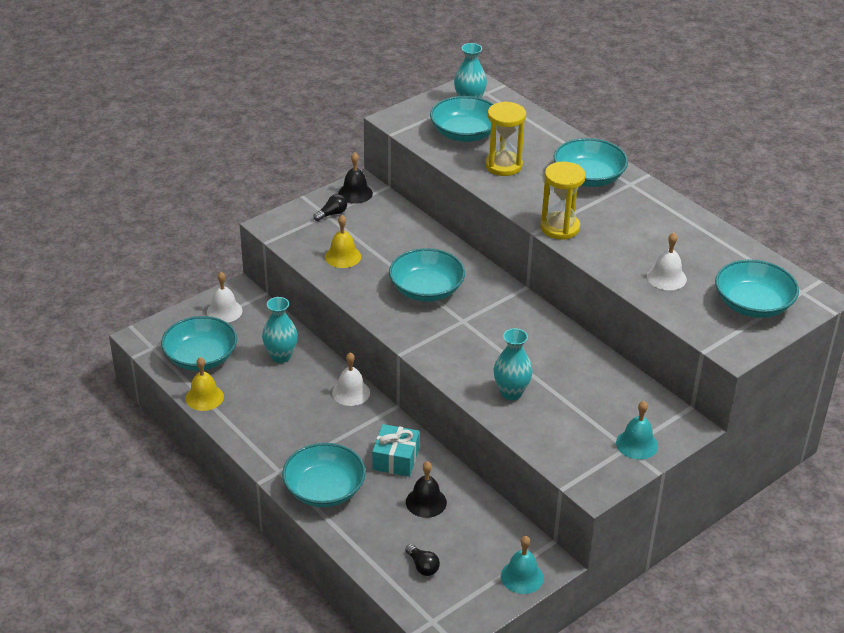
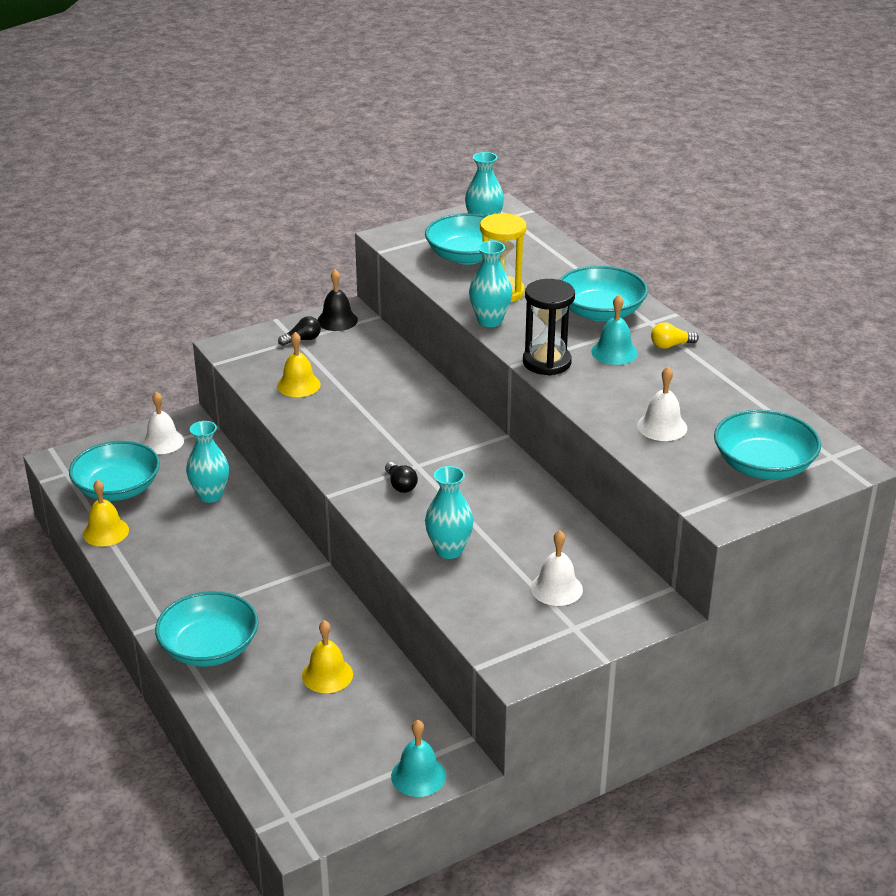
camera: 10 degrees right, 5 degrees down
(351, 392) = (278, 542): white bell -> white bell (556, 588)
(396, 459) = (307, 622): turquoise gift -> none
(422, 566) = (298, 749): black light bulb -> black light bulb (400, 485)
(426, 289) = (384, 428): turquoise bowl -> none
(426, 502) = (327, 675): black bell -> yellow bell
(502, 193) = (490, 321): none -> turquoise vase
(560, 228) = (547, 362): yellow hourglass -> black hourglass
(637, 444) = (588, 624): turquoise bell -> turquoise bell (614, 352)
(653, 204) = (670, 345): none -> yellow light bulb

